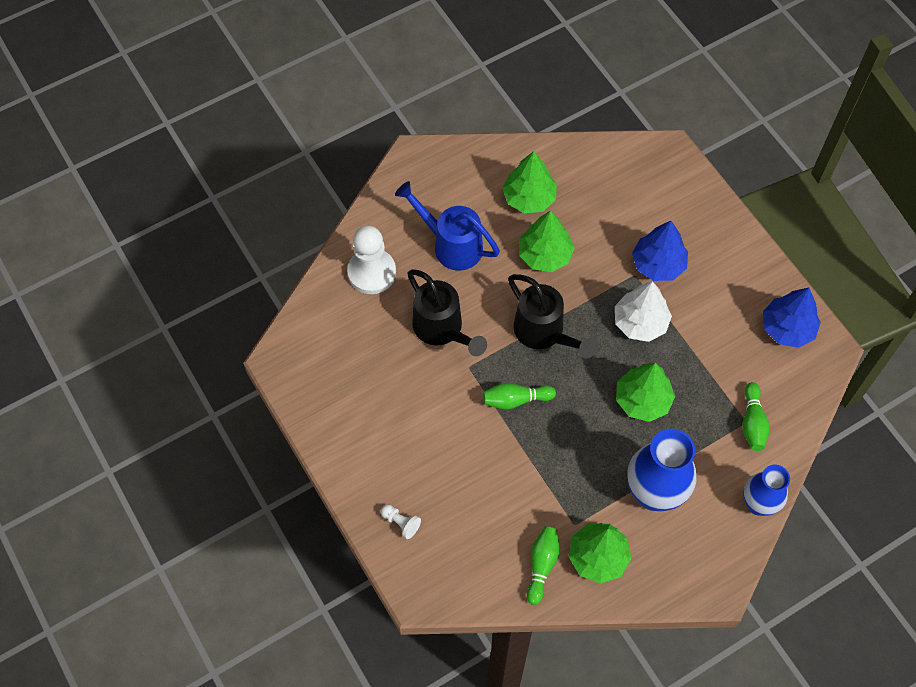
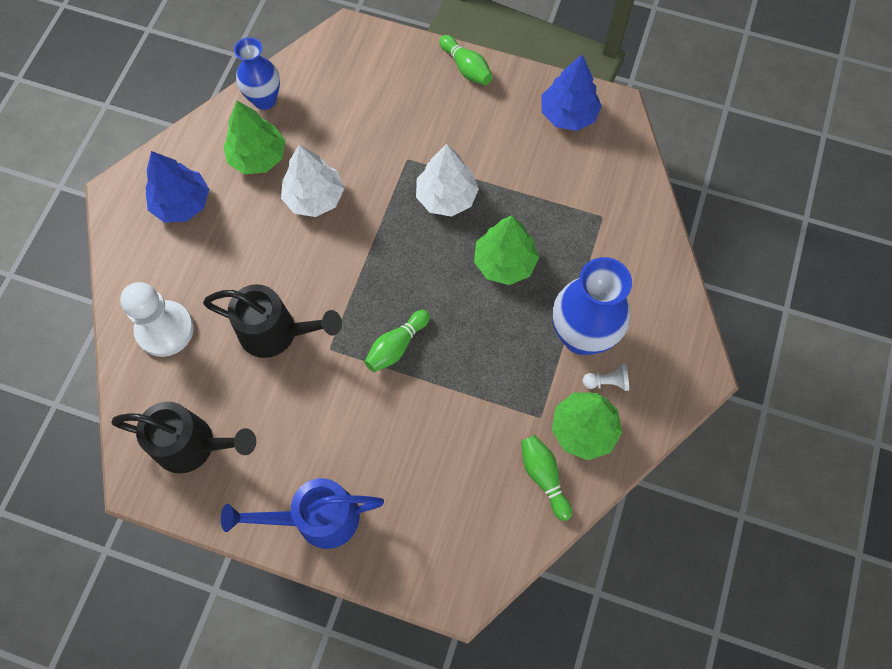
camera: 40 degrees left, 5 degrees up
(401, 523) = (387, 543): white pawn -> white pawn (607, 382)
(451, 245) = (221, 249): blue watering can -> blue watering can (317, 518)
(544, 333) = (371, 267): black watering can -> black watering can (193, 445)
(545, 255) = (314, 197): green tree -> white tree
(658, 264) = (419, 136): blue tree -> blue tree (182, 203)
(752, 423) = (608, 213): green bowling pin -> green bowling pin (466, 68)
(758, 504) = (670, 278): blue vase -> blue vase (264, 100)

